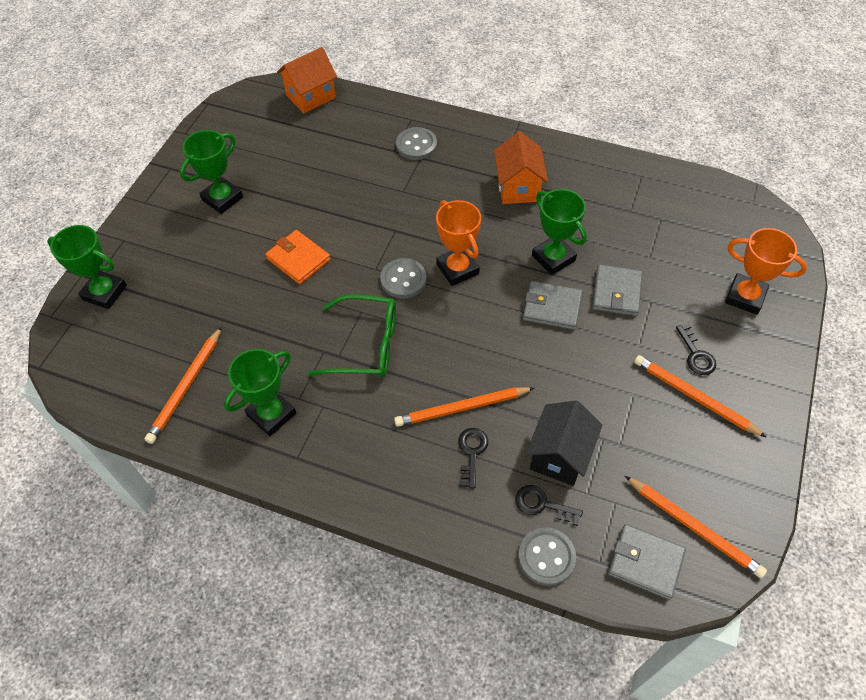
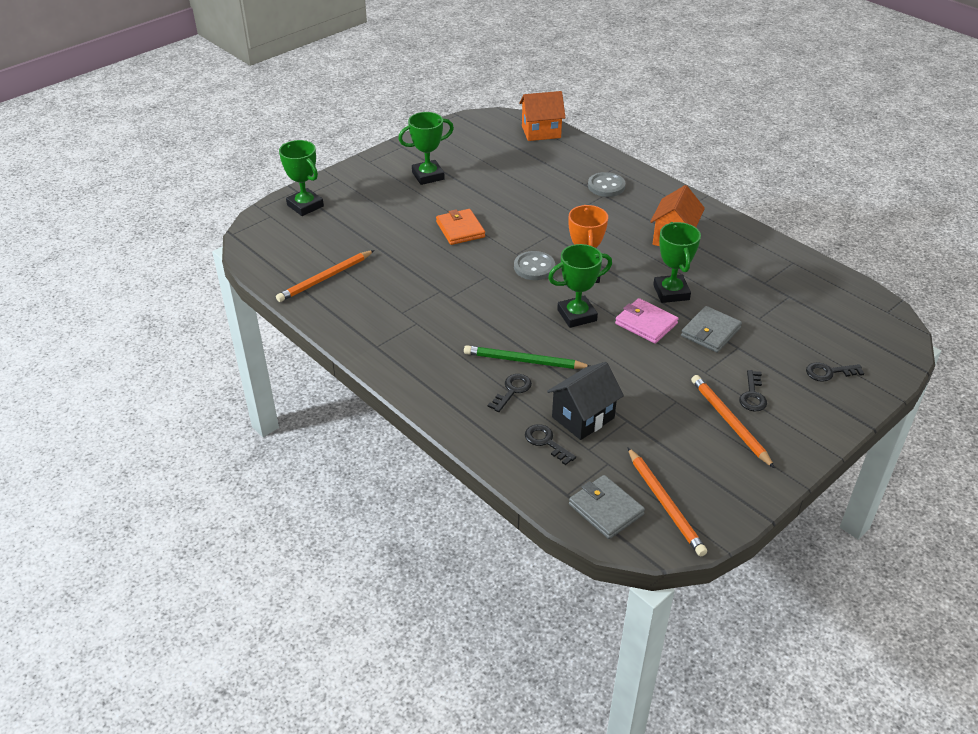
camera: 25 degrees right, 15 degrees down
(271, 414) = (375, 315): green trophy -> green trophy (577, 315)
(366, 345) = (475, 298): green glasses -> none
(462, 408) = (524, 361): orange pencil -> green pencil
(546, 557) = (526, 475): grey button -> none
(552, 307) = (646, 323): grey wallet -> pink wallet
(745, 297) = (829, 372): orange trophy -> black key

